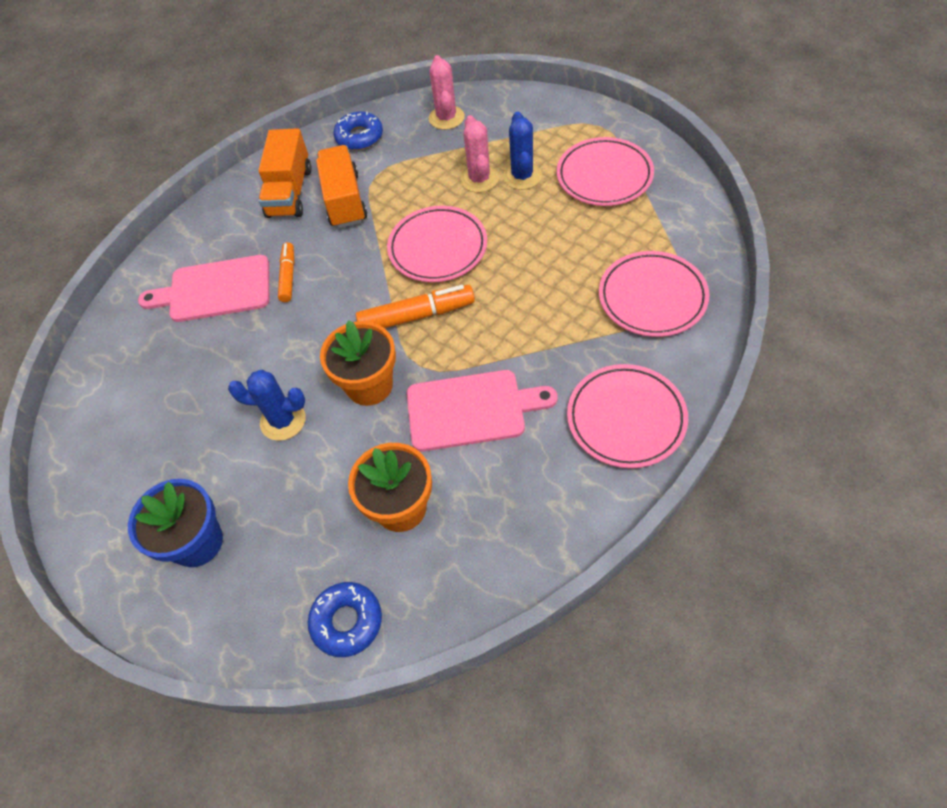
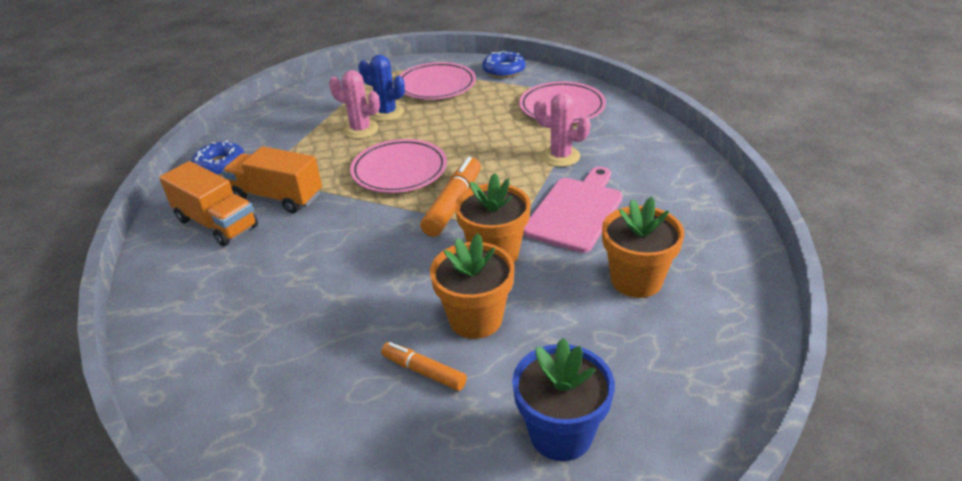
camera: 60 degrees left, 20 degrees down
(215, 289) = (259, 312): pink cutting board -> none
(283, 420) = (475, 319): blue cactus -> orange flower pot
(288, 276) = (313, 258): orange marker -> orange marker (424, 371)
(347, 621) = (728, 353): blue donut -> blue donut (504, 70)
(446, 118) = (275, 121): pink cactus -> pink cactus (560, 156)
(626, 418) = (650, 152): pink plate -> none

